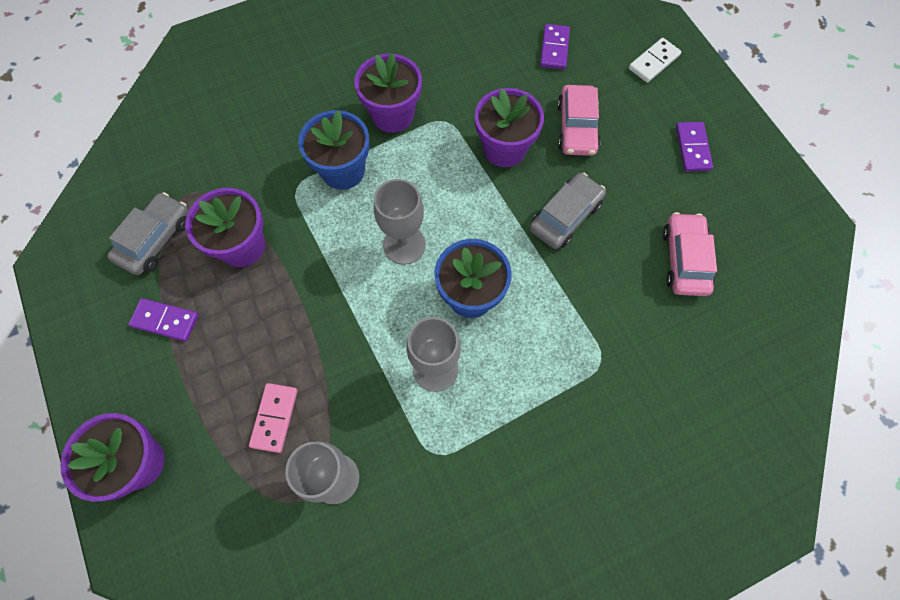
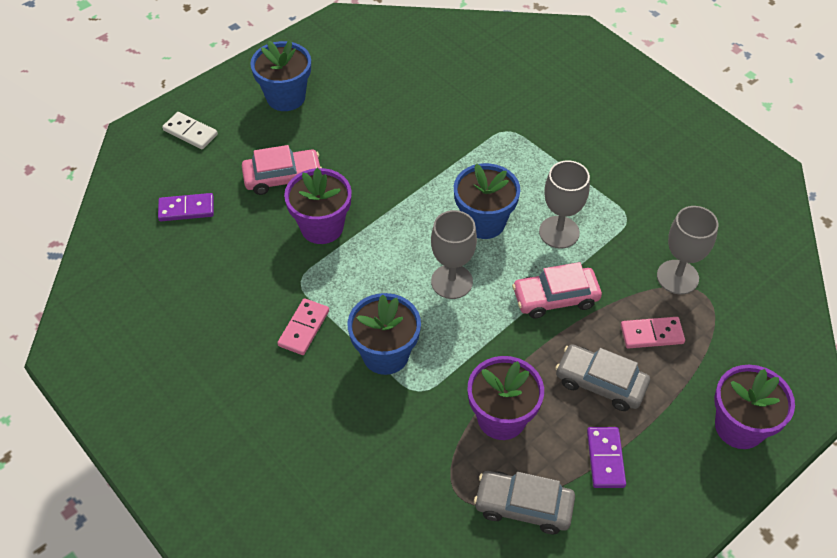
camera: 105 degrees left, 15 degrees down
(393, 115) = (304, 328): purple flower pot -> pink domino
(565, 216) = (383, 171): grey car -> grey car (600, 383)
(684, 259) = (399, 92): pink car -> pink car (555, 298)
(692, 148) = (286, 97): purple domino -> blue flower pot

